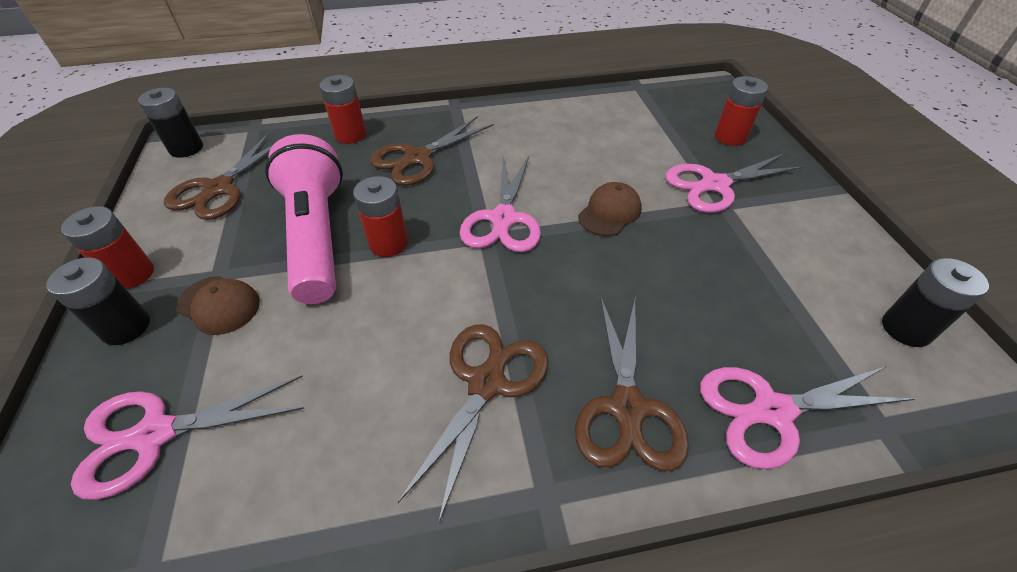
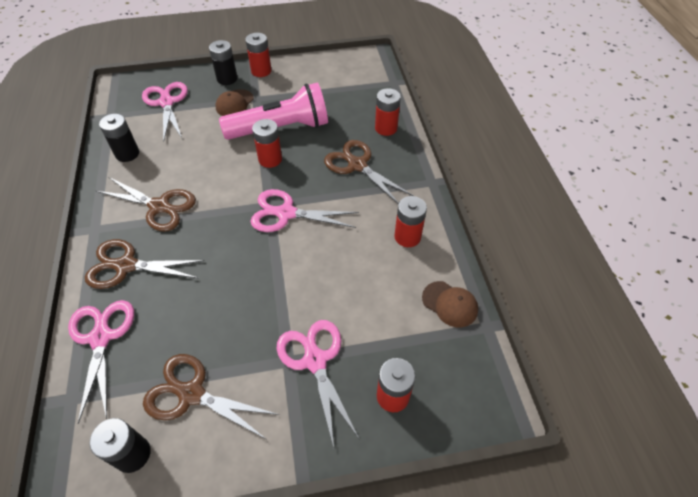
camera: 90 degrees right, 5 degrees up
(186, 148) = (368, 61): black battery -> black battery (127, 154)
(219, 189) = (327, 82): brown scissors -> brown scissors (191, 394)
(537, 124) = (407, 237): none -> red battery
(609, 212) = (286, 276): brown cap -> brown cap (450, 304)

